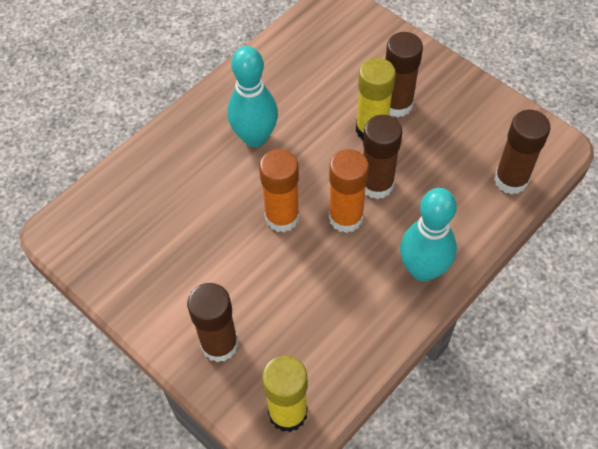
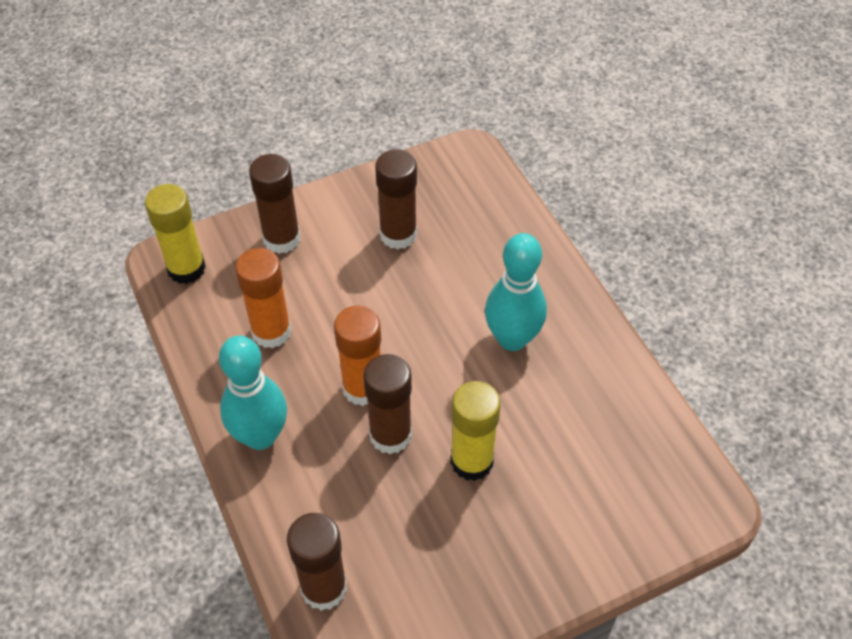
camera: 110 degrees right, 5 degrees down
(282, 217) = (393, 330): orange glue stick -> orange glue stick (271, 332)
(397, 104) = (499, 506): brown glue stick -> brown glue stick (398, 235)

